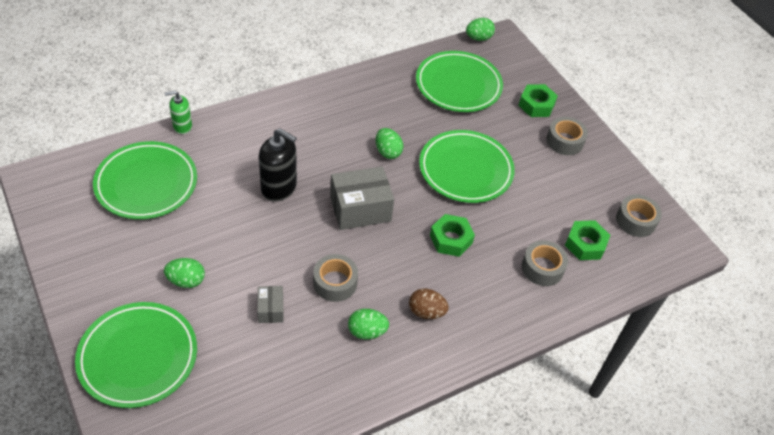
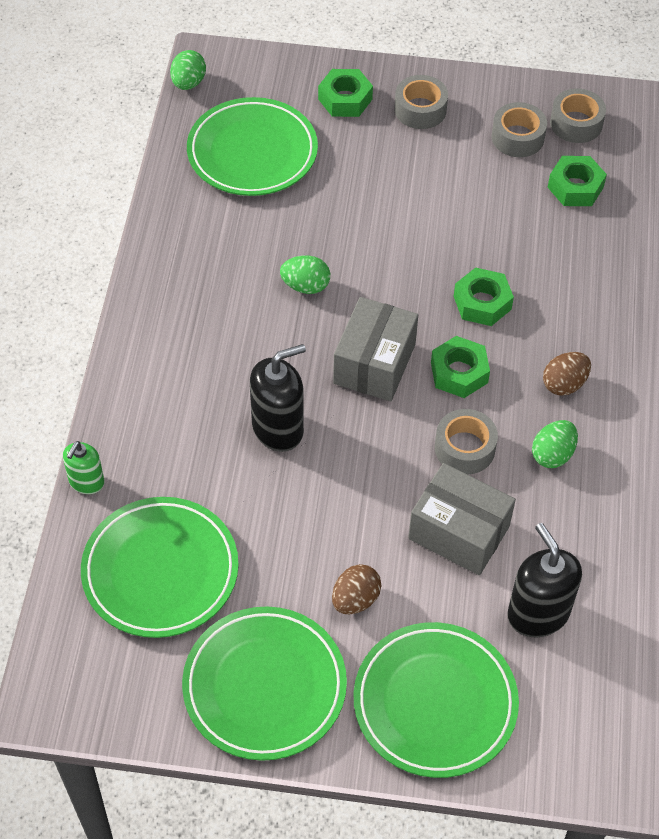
camera: 50 degrees left, 5 degrees up
(186, 281) = (355, 599): green egg -> brown egg
(239, 382) = (538, 613): none -> black soap dispenser
(270, 309) = (459, 532): grey box -> grey box, size x1.94
(388, 253) = (459, 372): none -> green nut
(465, 170) = (392, 227): green plate -> green plate (264, 686)
(542, 268) = (579, 245): grey tape -> grey tape (517, 137)

